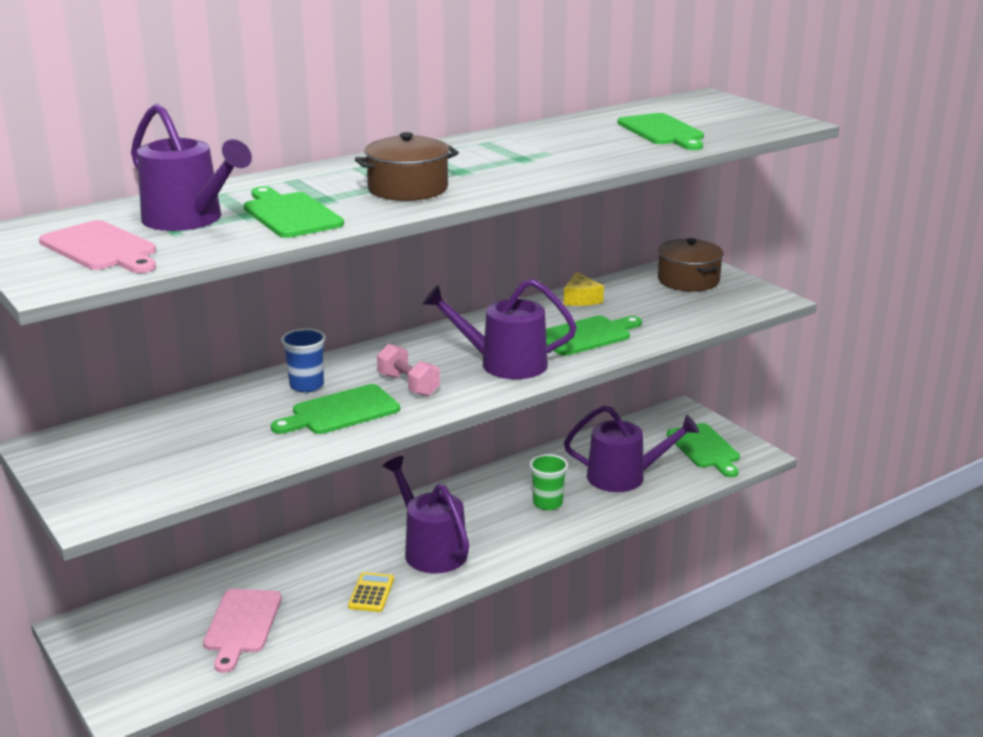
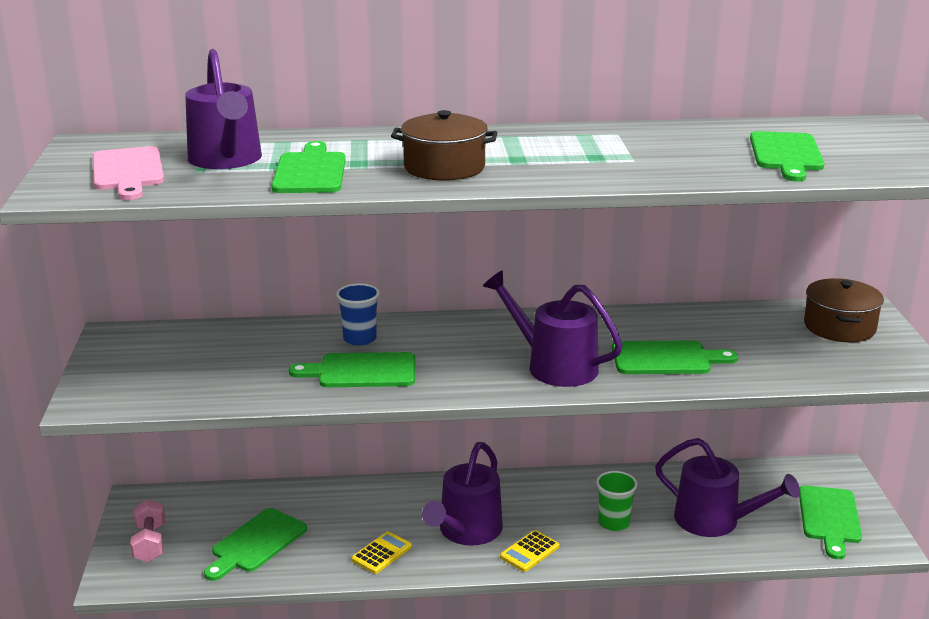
camera: 30 degrees right, 0 degrees up
(242, 625) = (256, 543): pink cutting board -> green cutting board
(408, 385) = (445, 362): pink dumbbell -> pink dumbbell (150, 543)
(431, 550) = (466, 531): purple watering can -> purple watering can turned 150 degrees counterclockwise
(499, 548) = (529, 552): none -> yellow calculator
(581, 299) = (700, 319): yellow cheese -> none

